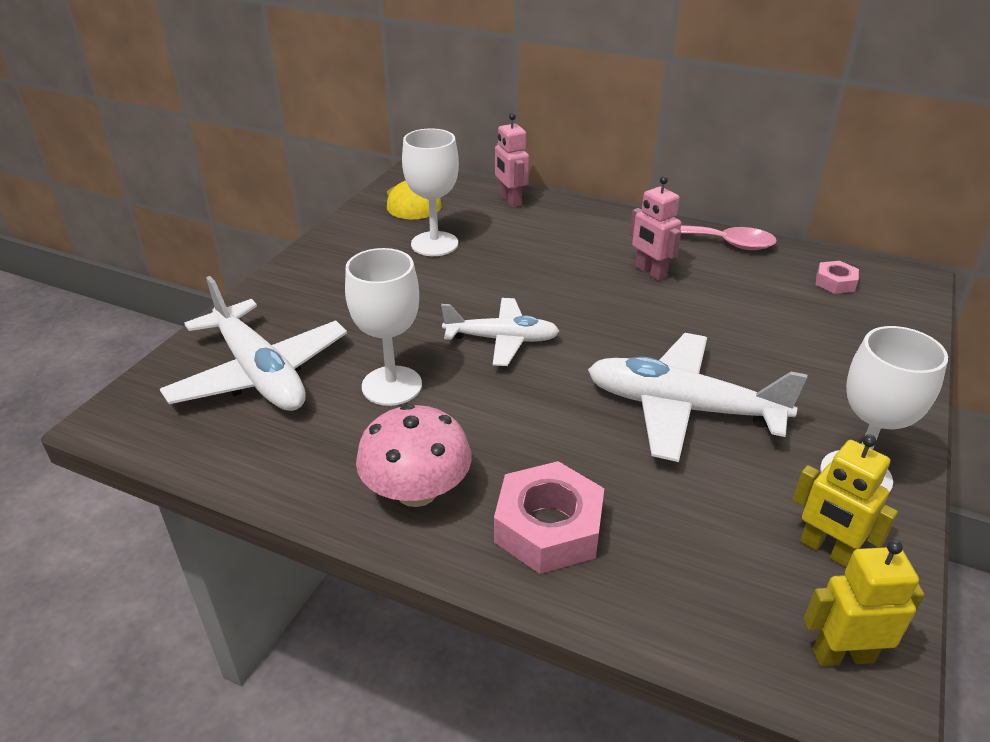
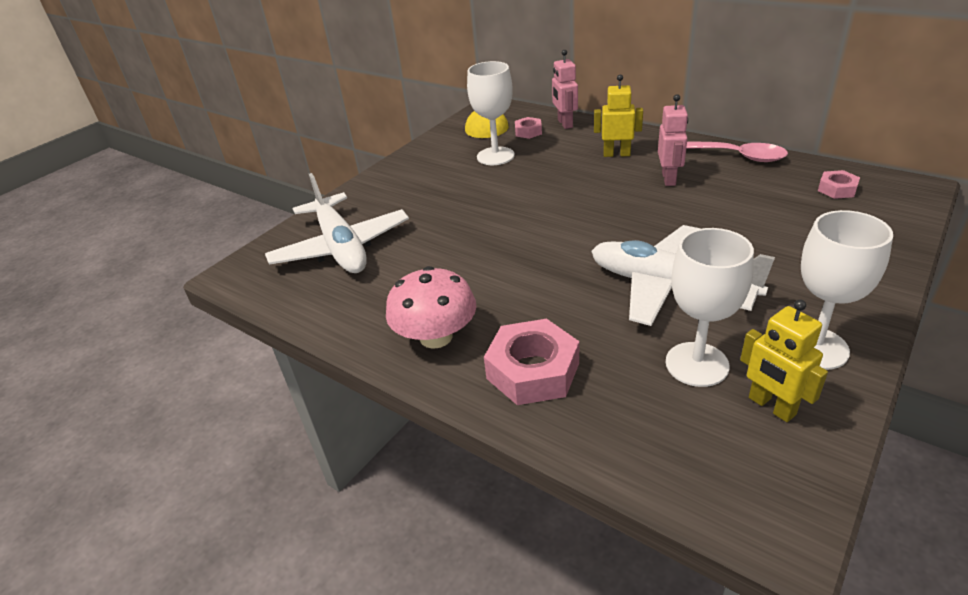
camera: 15 degrees right, 0 degrees up
(392, 386) = (436, 259): white goblet -> white goblet (697, 364)
(468, 211) = (528, 132): none -> pink nut
(502, 340) = (531, 228): white plane -> none
(650, 272) = (669, 179): pink robot -> pink robot turned 150 degrees counterclockwise
(842, 655) = (764, 493): yellow robot -> yellow robot (616, 154)

